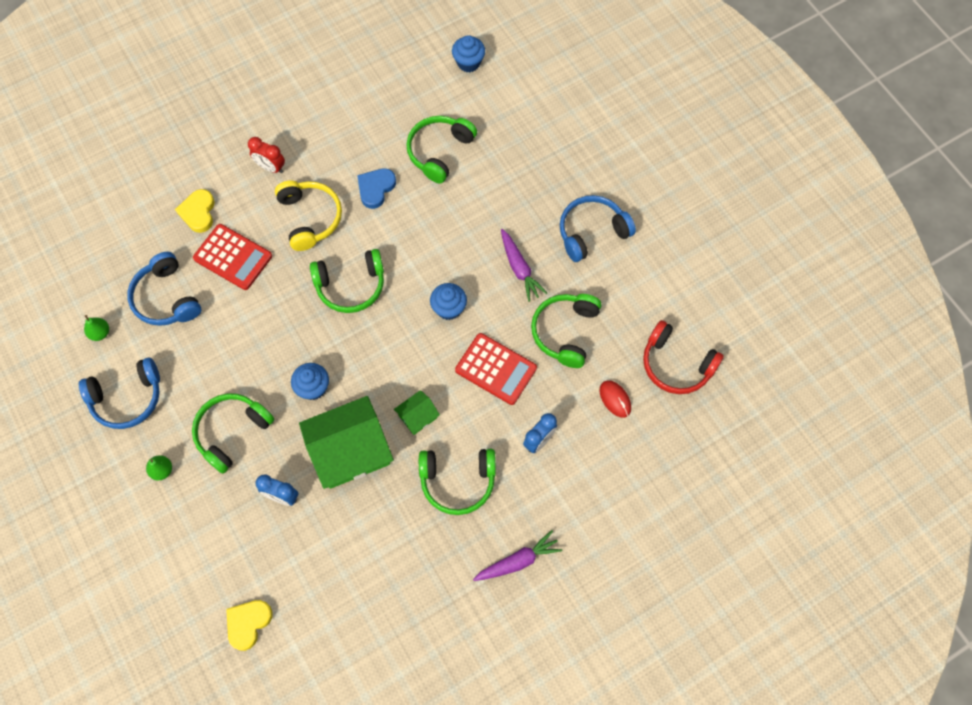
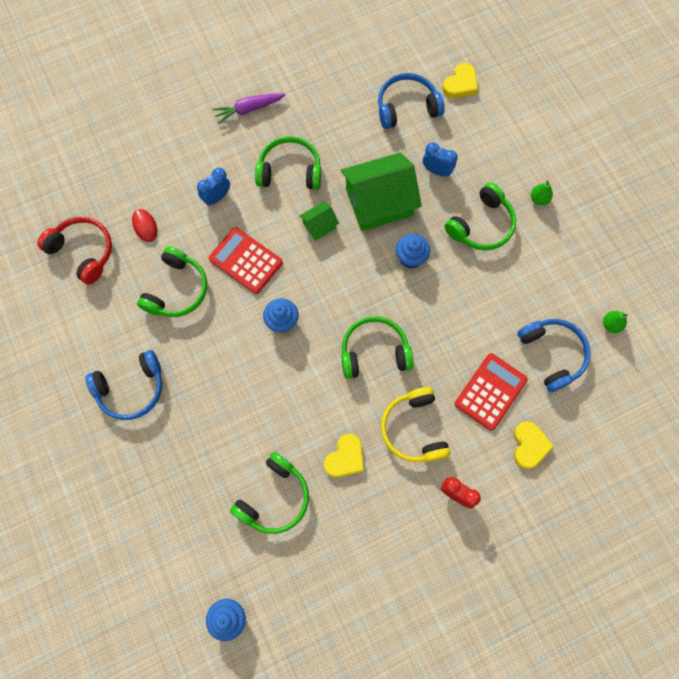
camera: 175 degrees left, 5 degrees up
(127, 398) = (577, 262): blue headphones -> blue headphones (407, 107)
(233, 257) = (490, 392): red calculator -> red calculator turned 90 degrees clockwise
(376, 188) = (345, 458): blue heart -> yellow heart
(519, 268) = (209, 356): purple carrot -> none

